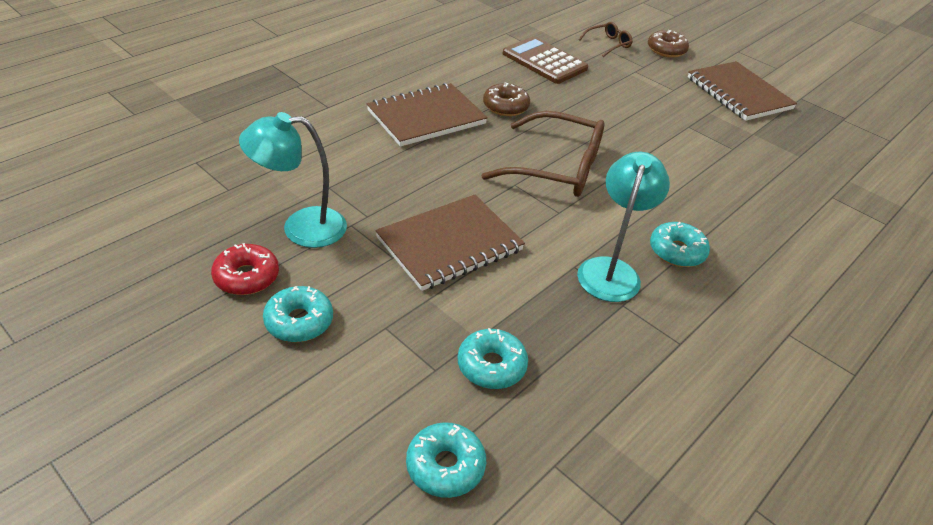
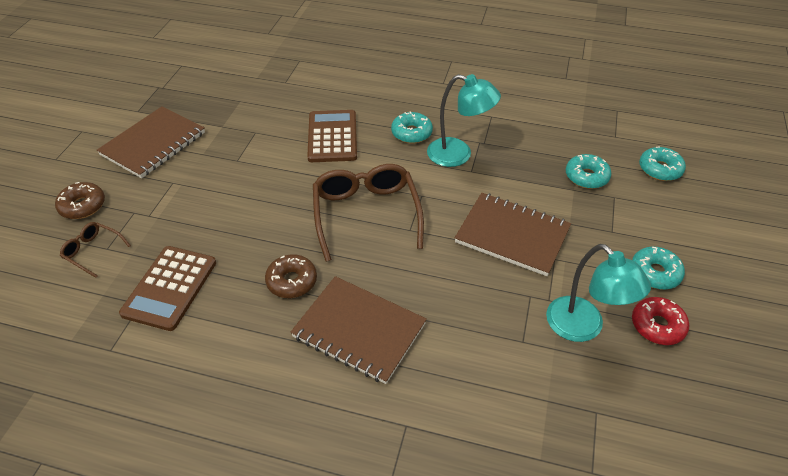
camera: 115 degrees left, 5 degrees up
(611, 270) = (458, 155): turquoise lamp -> turquoise lamp turned 150 degrees counterclockwise
(699, 192) = (332, 137): none -> brown calculator

